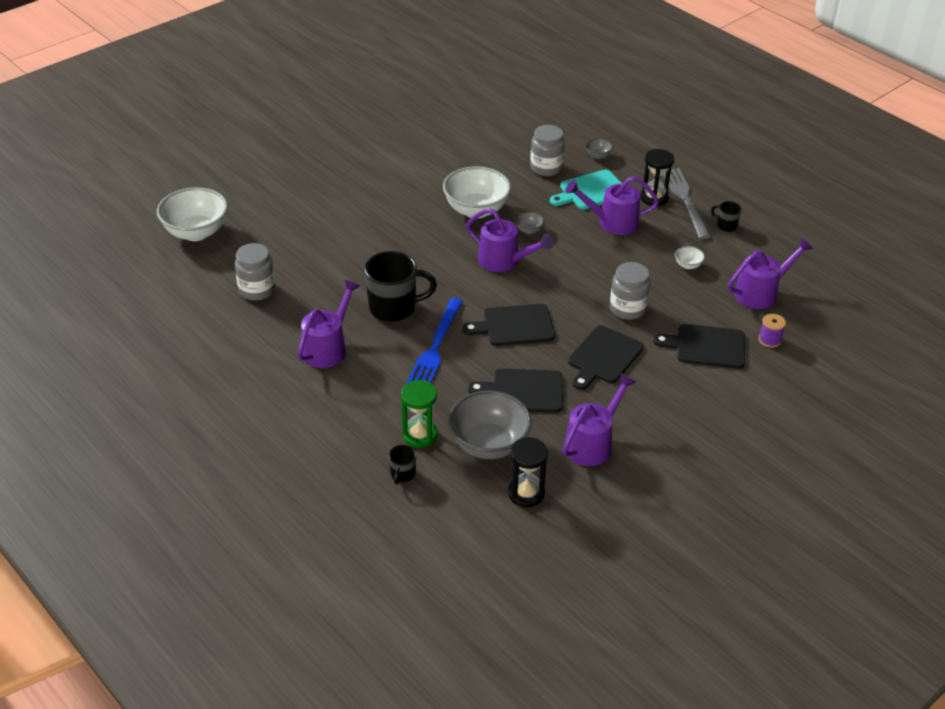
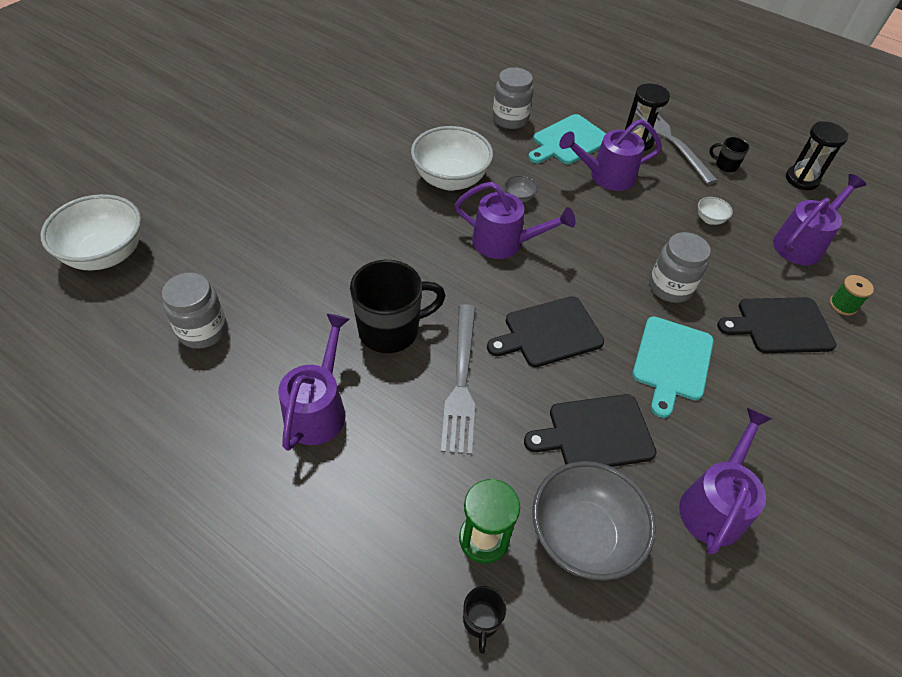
camera: 15 degrees left, 10 degrees up
(436, 346) = (461, 380): blue fork -> grey fork
(526, 493) = (664, 617): black hourglass -> black hourglass (801, 179)
(598, 155) = (559, 99): grey bowl -> none
(603, 357) = (671, 362): black cutting board -> turquoise cutting board
(769, 340) = (843, 305): purple spool -> green spool

